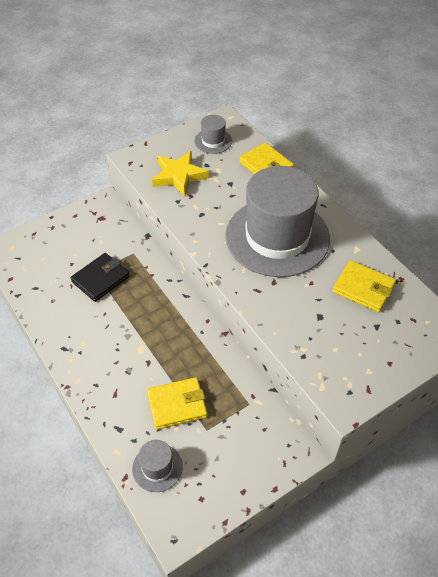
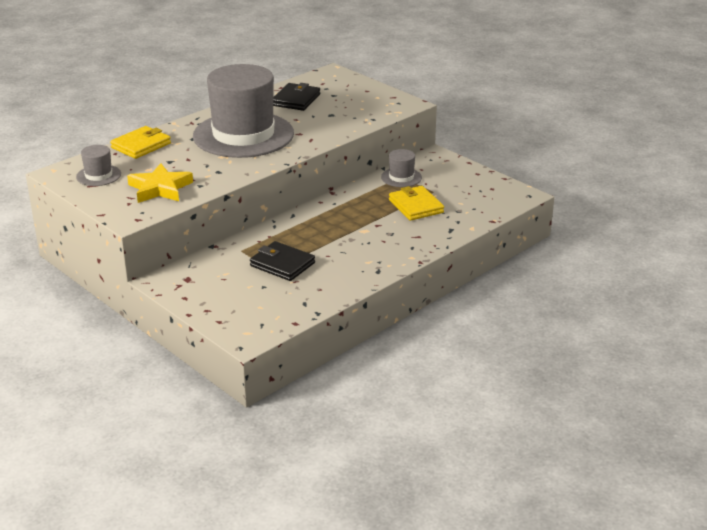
camera: 100 degrees left, 20 degrees down
(157, 467) = (476, 208): grey hat -> grey hat (401, 177)
(363, 288) = (296, 100): yellow wallet -> black wallet

